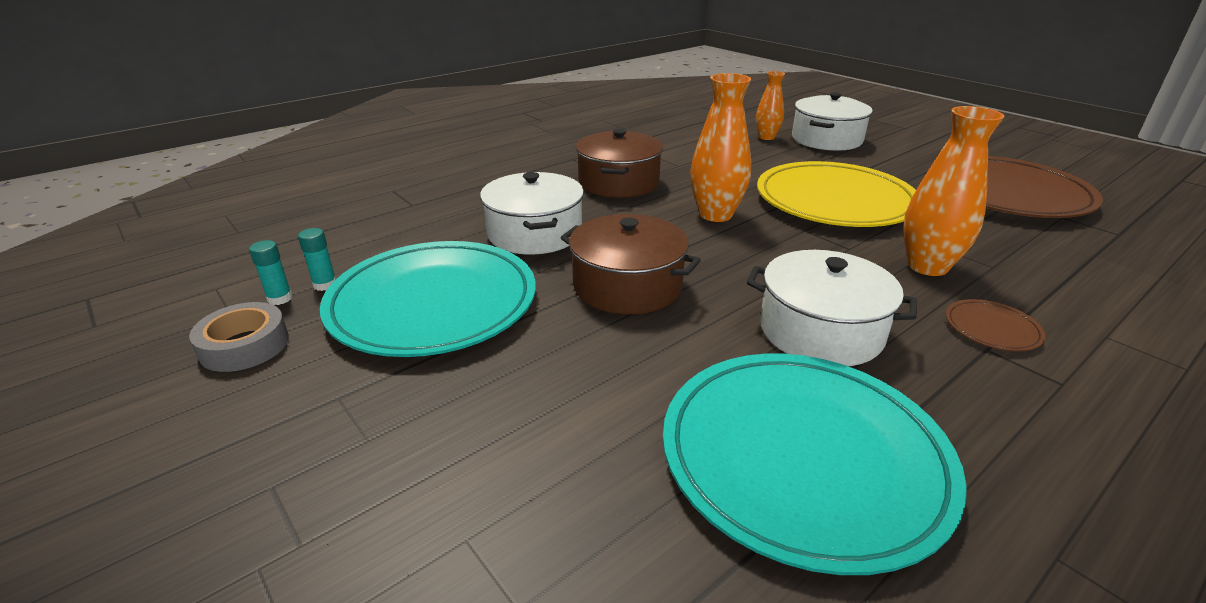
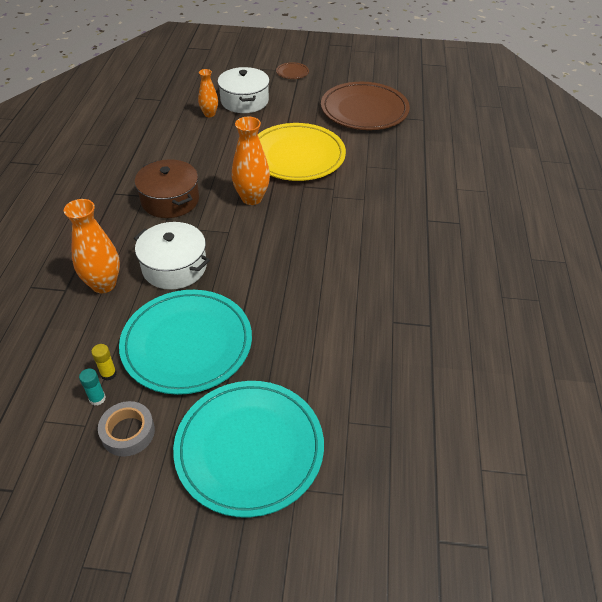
camera: 45 degrees left, 15 degrees up
(325, 284) = (108, 374): turquoise glue stick -> yellow glue stick
(627, 285) = (265, 272): brown pot -> none
(803, 458) = (414, 311): turquoise plate -> turquoise plate (249, 448)
(820, 330) = (367, 247): white pot -> none
(927, 266) = (372, 183): orange vase -> orange vase (104, 284)
(992, 329) = (421, 208): brown plate -> brown plate (292, 72)

